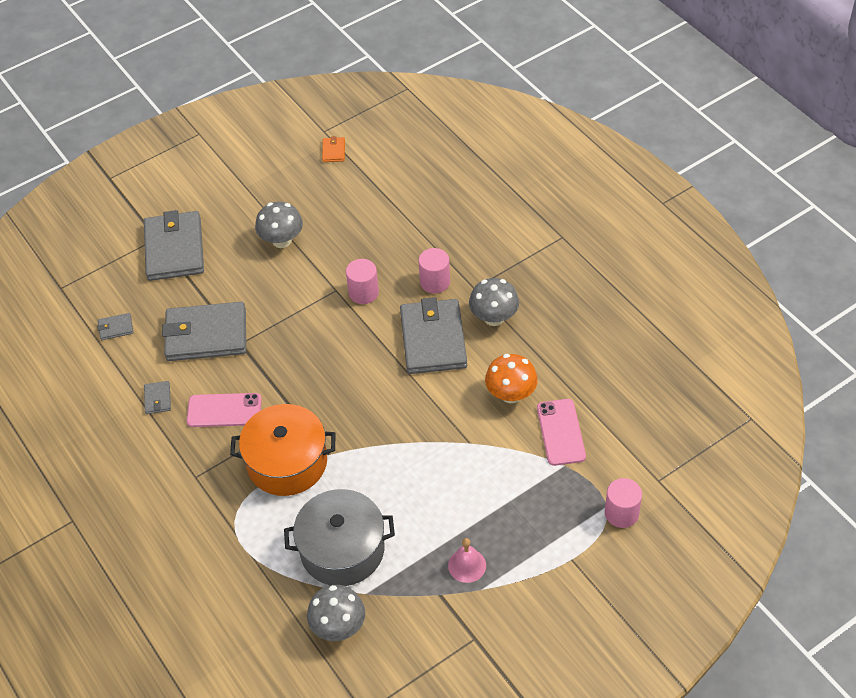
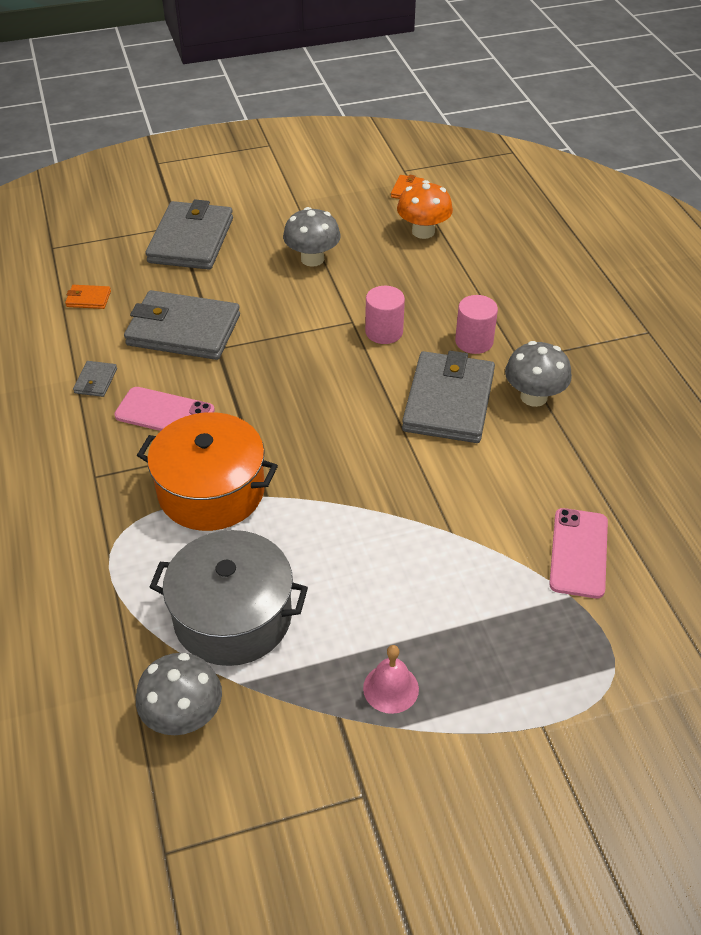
camera: 15 degrees right, 5 degrees down
(116, 328) = (88, 299): grey wallet -> orange wallet
(511, 394) = (526, 489): orange mushroom -> orange mushroom (423, 231)
(621, 513) = (634, 683): pink cylinder -> none

